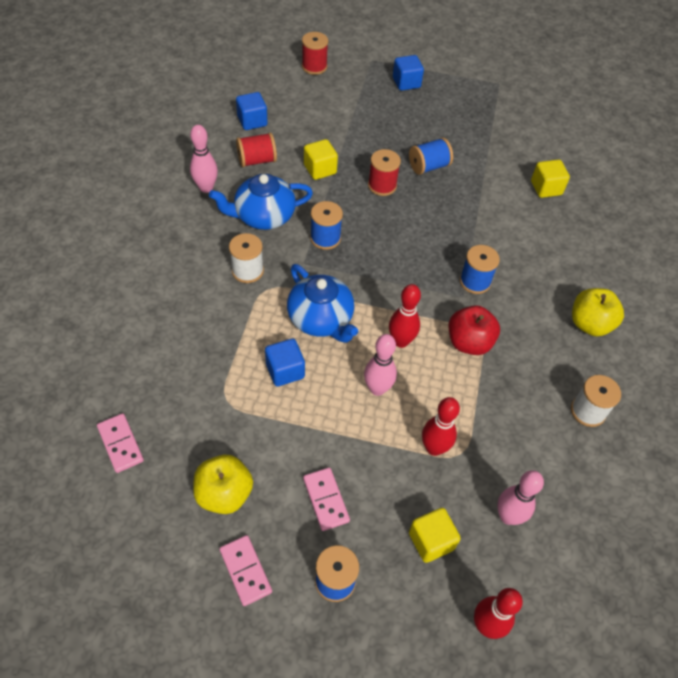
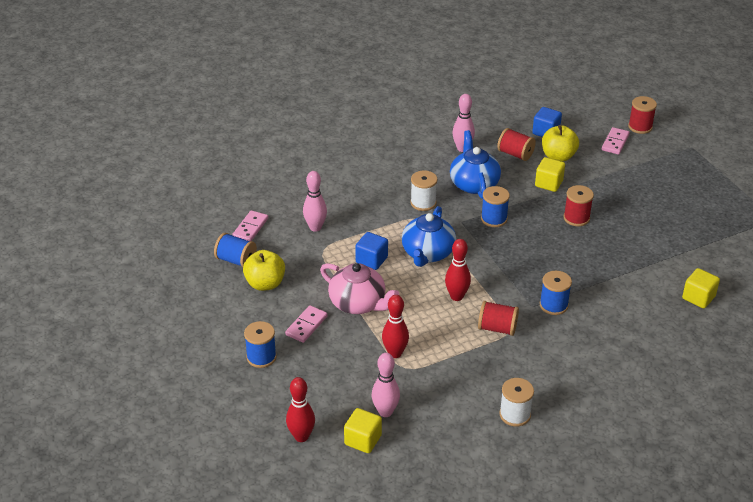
camera: 55 degrees right, 15 degrees down
(245, 571) = (230, 318): pink domino -> pink domino (615, 142)
(263, 216) = (473, 184): blue teapot -> blue teapot turned 45 degrees clockwise
(336, 428) = (358, 303): none -> pink teapot
(377, 389) = (407, 305): pink bowling pin -> pink bowling pin (315, 227)
(406, 83) = (696, 175): blue cube -> none
(428, 166) = (628, 229): blue spool -> blue spool (236, 260)
(431, 541) = (329, 384): yellow cube -> yellow cube (363, 440)
(469, 342) = (497, 328): red apple -> red spool
(589, 324) = (595, 381): yellow apple -> yellow apple (558, 156)

